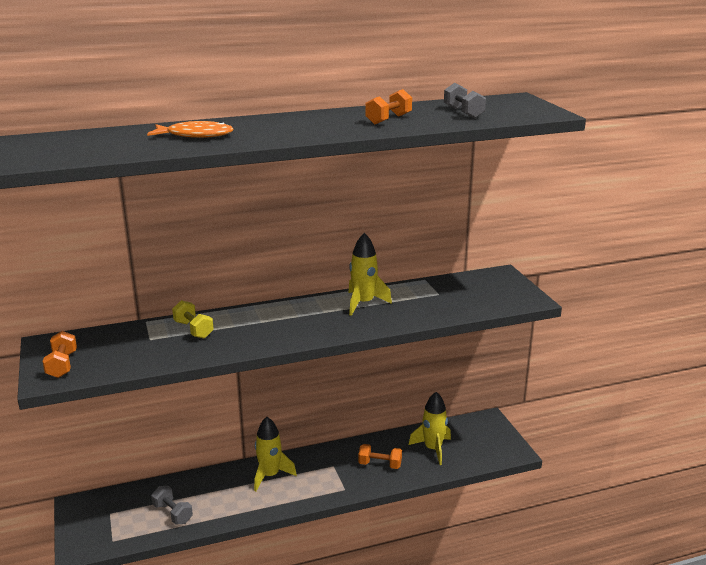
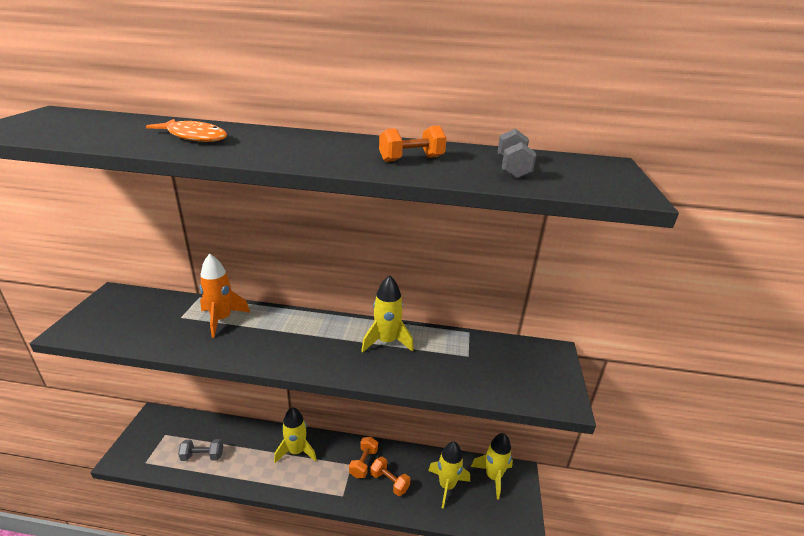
camera: 25 degrees right, 5 degrees up
(62, 365) = (95, 320): orange dumbbell -> orange dumbbell (363, 463)
(173, 513) = (202, 456): grey dumbbell -> grey dumbbell turned 75 degrees counterclockwise
(193, 330) = (221, 319): yellow dumbbell -> orange rocket
(468, 429) = (493, 476): none -> yellow rocket

